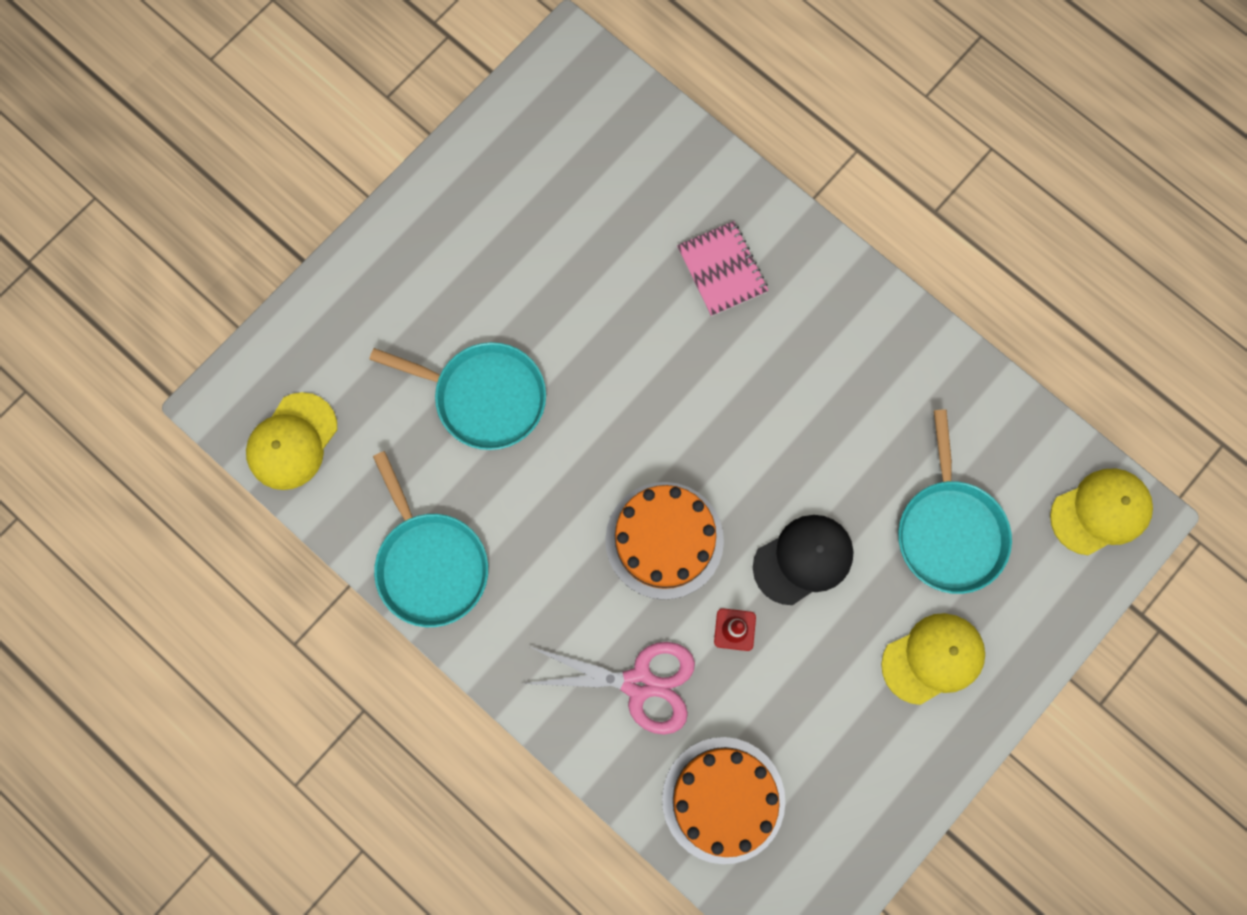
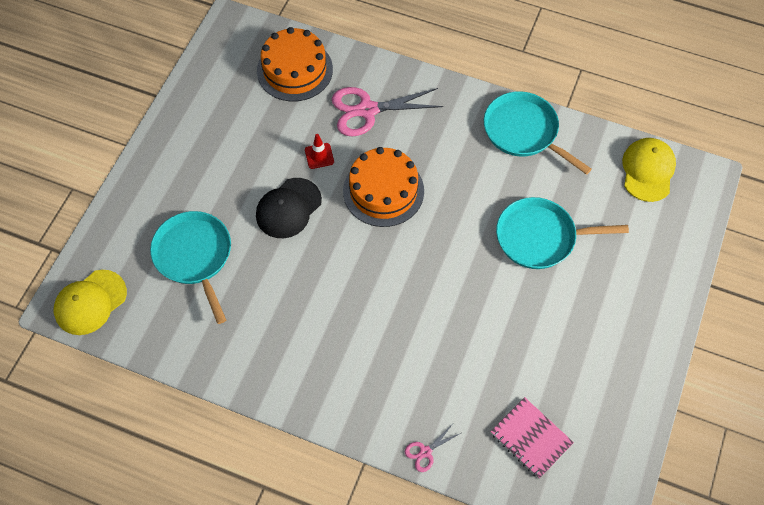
camera: 160 degrees right, 15 degrees down
(722, 270) = (413, 380): pink notebook -> pink notebook (531, 438)
(739, 184) = (425, 452): none -> pink scissors
(933, 658) = (187, 179): yellow cap -> none

